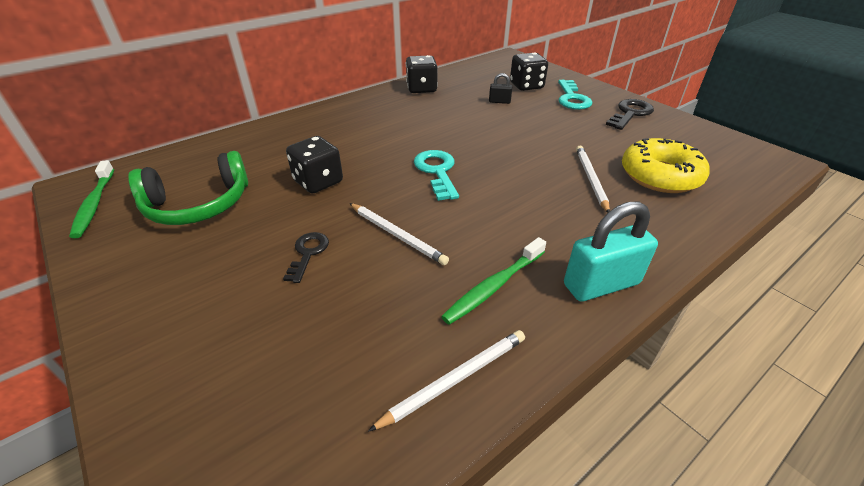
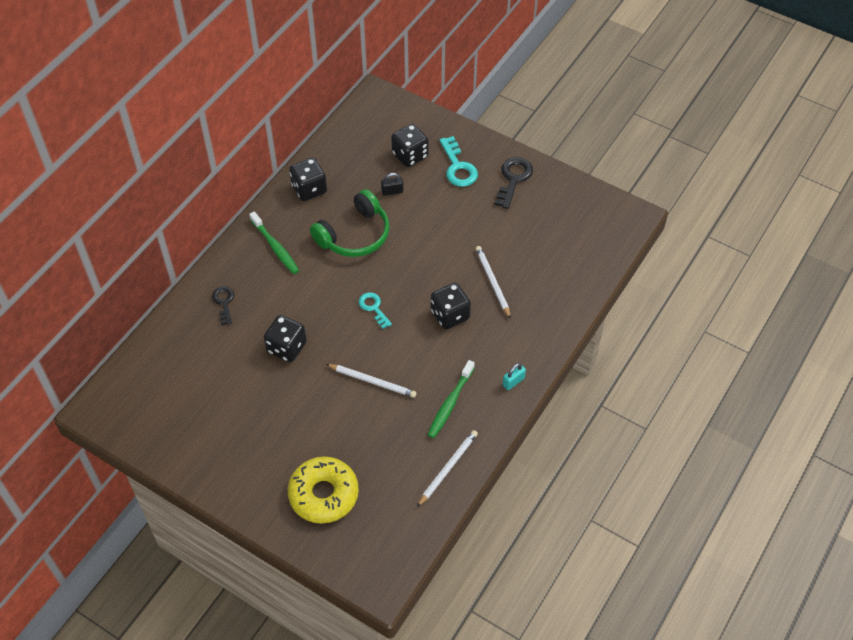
camera: 20 degrees left, 15 degrees up
(94, 204) = (130, 422): green toothbrush -> green toothbrush (275, 247)
(198, 204) = (211, 398): green headphones -> green headphones (354, 235)
(308, 253) = (321, 415): black key -> black key (224, 302)
(437, 171) = (373, 308): turquoise key -> turquoise key, size x0.65
(527, 195) = (450, 315): none -> black dice
(601, 284) = (513, 381): turquoise padlock -> turquoise padlock, size x0.49
(660, 176) = (543, 263): yellow donut -> yellow donut (323, 494)

